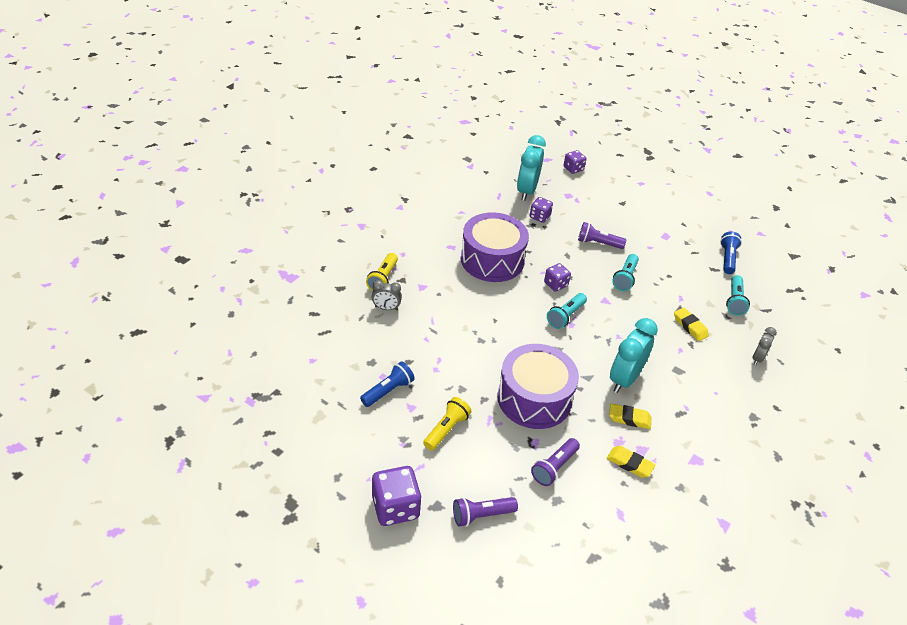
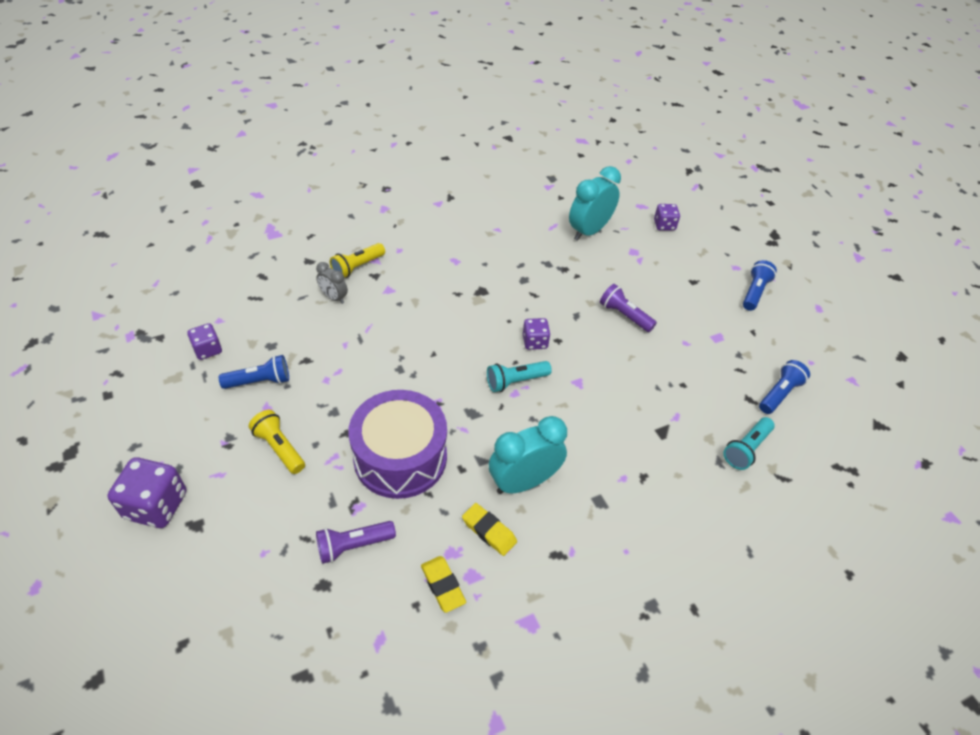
camera: 30 degrees right, 5 degrees up
(446, 429) = (279, 448): yellow flashlight -> yellow flashlight turned 105 degrees counterclockwise
(481, 515) = (230, 559): purple flashlight -> none
(492, 260) = (486, 289): purple drum -> none
(539, 217) = (580, 263): purple dice -> purple dice (208, 350)
(625, 278) = (624, 366): turquoise flashlight -> none
(665, 196) = (754, 292): none -> blue flashlight
(690, 326) = (659, 455): yellow eraser -> none
(757, 358) = (720, 533): grey clock -> none

